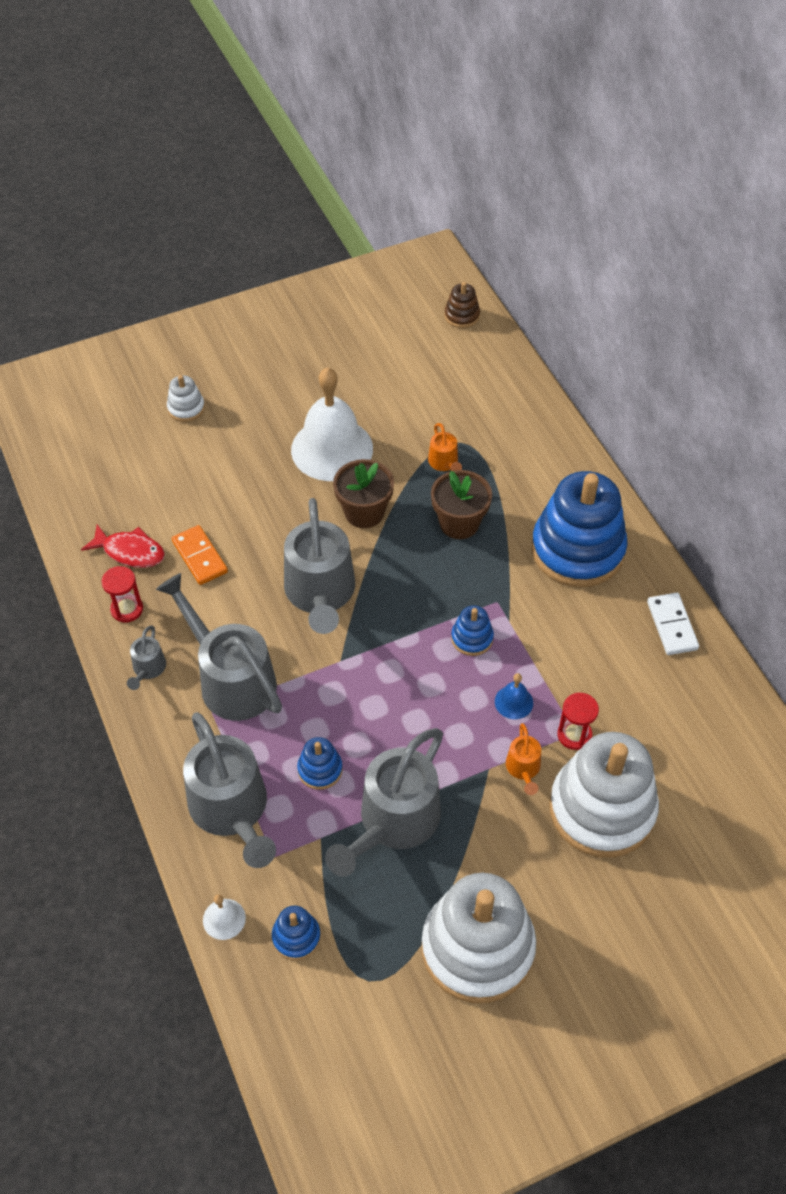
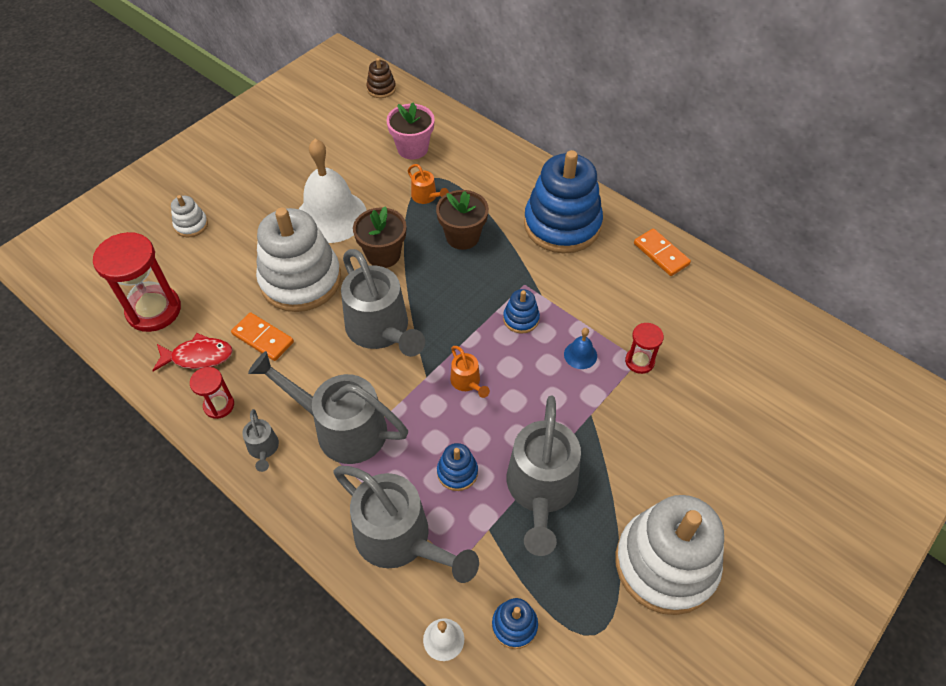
camera: 25 degrees left, 0 degrees up
(110, 487) = (154, 310): none -> red hourglass
(459, 400) = (412, 148): none -> pink flower pot
(523, 769) = (617, 403): orange watering can -> orange watering can (467, 382)
(602, 809) = (693, 409): white stacking toy -> white stacking toy (301, 280)
(672, 625) = (661, 254): white domino -> orange domino

